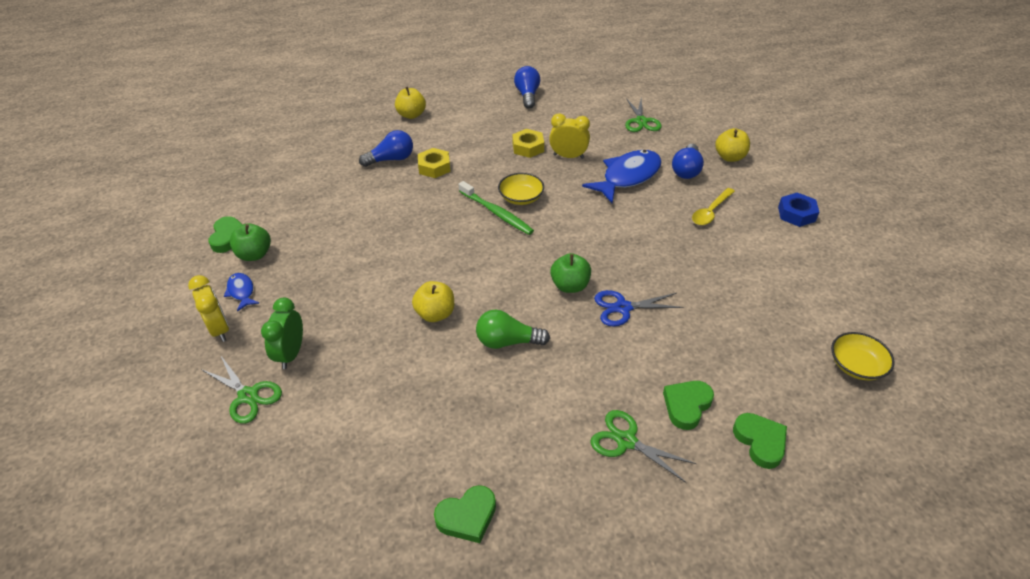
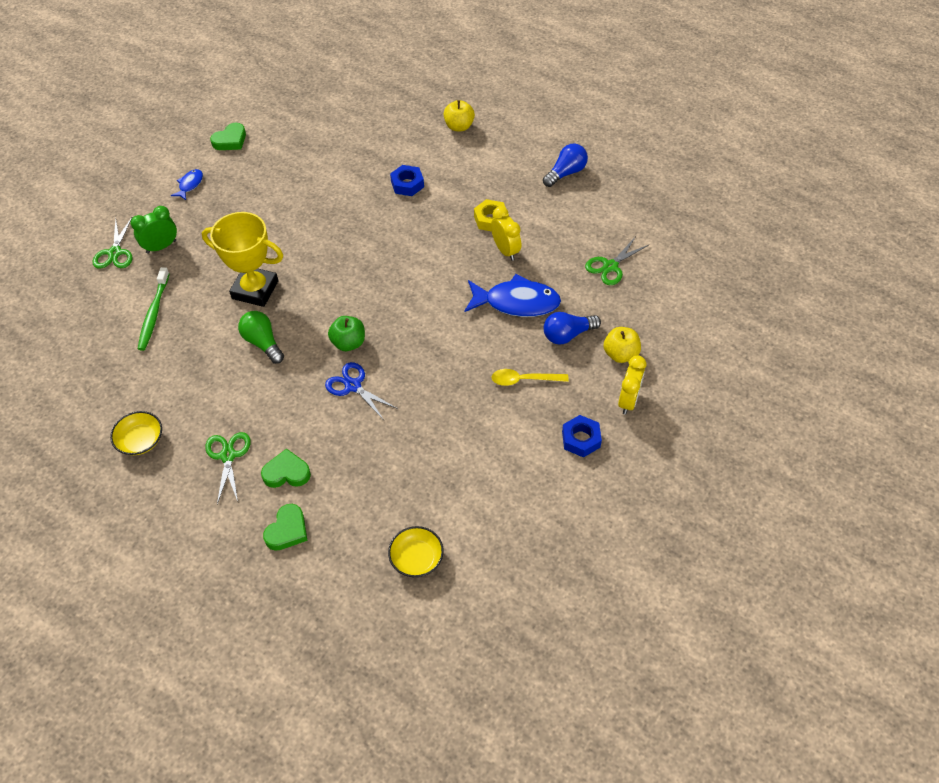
camera: 50 degrees right, 10 degrees up
(220, 329) = (152, 200): yellow clock -> yellow clock (628, 401)
(255, 254) = (226, 164): green apple -> none
(391, 159) = (391, 155): blue light bulb -> none
(434, 167) = (407, 184): yellow nut -> blue nut
(435, 314) = (255, 290): yellow apple -> yellow trophy
(467, 517) = (110, 411): green heart -> none
(496, 213) = (389, 253): green toothbrush -> green toothbrush (154, 313)
(521, 198) = (421, 255): yellow bowl -> yellow bowl (140, 440)

